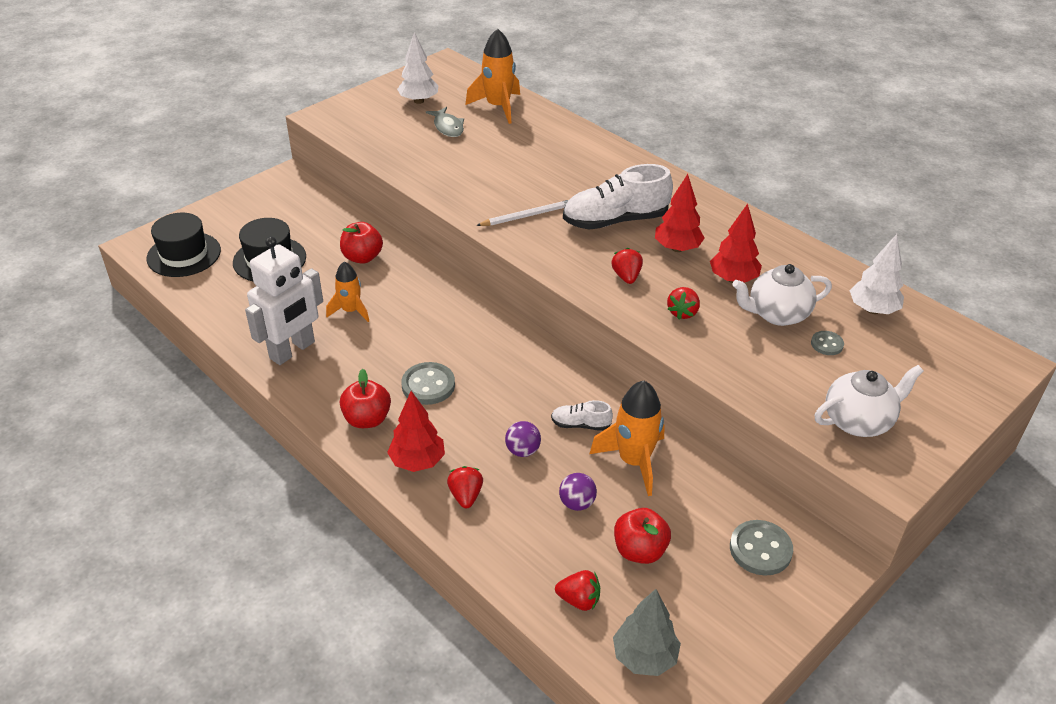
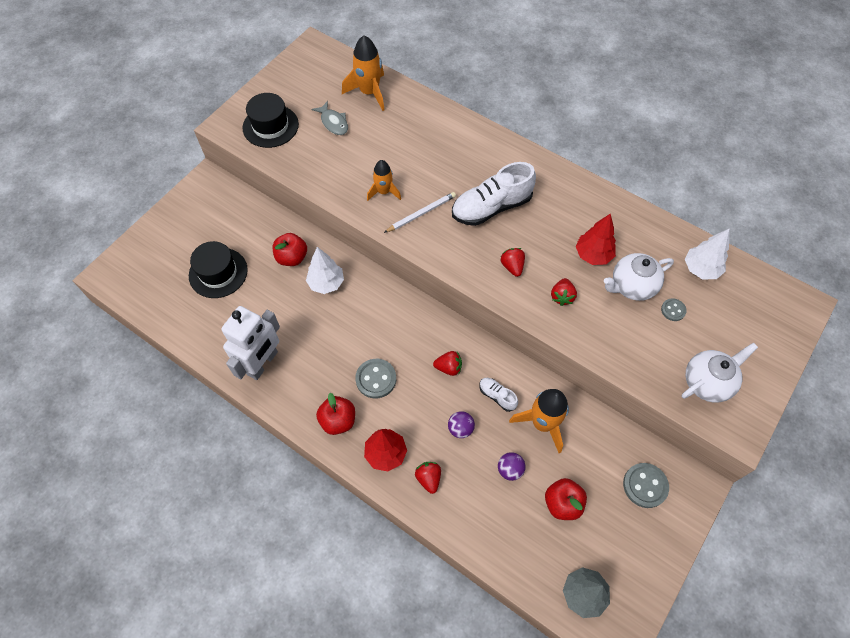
camera: 10 degrees left, 20 degrees up
(184, 254) = (146, 279): black hat -> black hat (270, 126)
(351, 311) = (297, 315): orange rocket -> orange rocket (384, 192)
(418, 101) = (301, 95): white tree -> white tree (326, 283)
(579, 600) = (529, 555): red strawberry -> red strawberry (448, 367)
(580, 424) = (497, 396): white shoe -> white shoe turned 45 degrees clockwise
(677, 248) = (545, 229): red tree -> none

